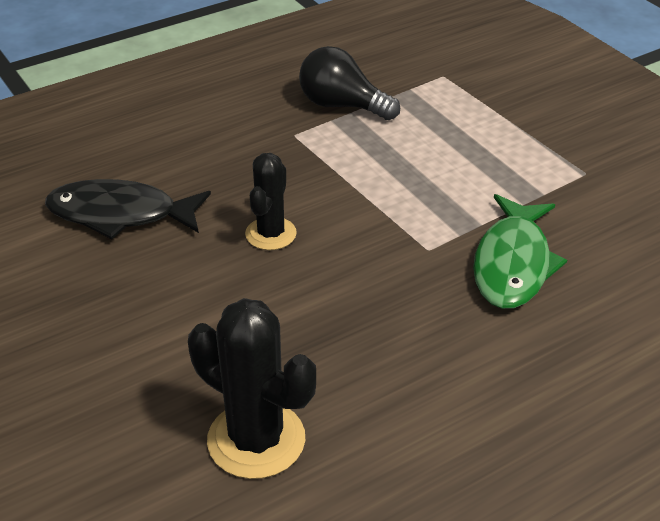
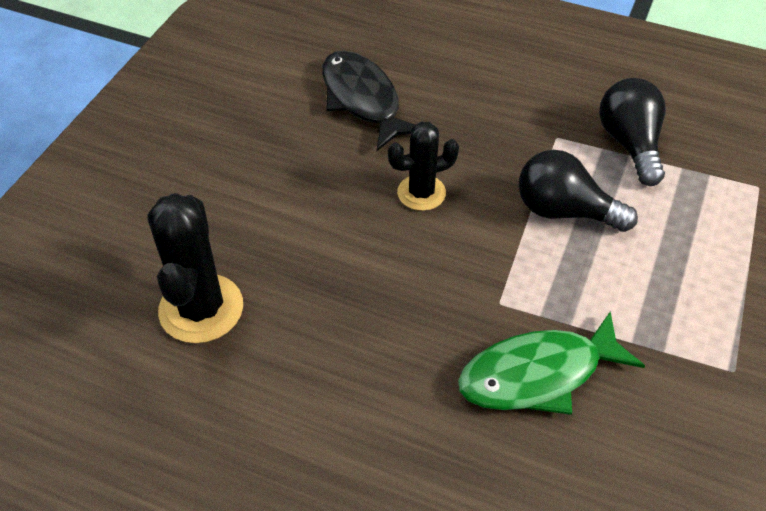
camera: 55 degrees right, 10 degrees up
(372, 170) = (564, 211): none -> black light bulb

